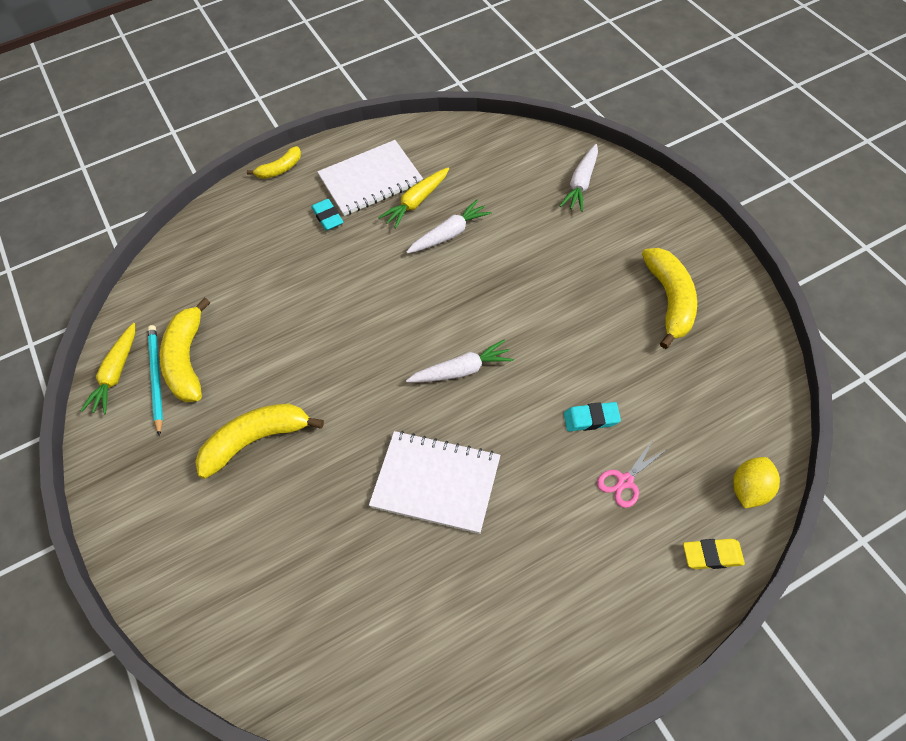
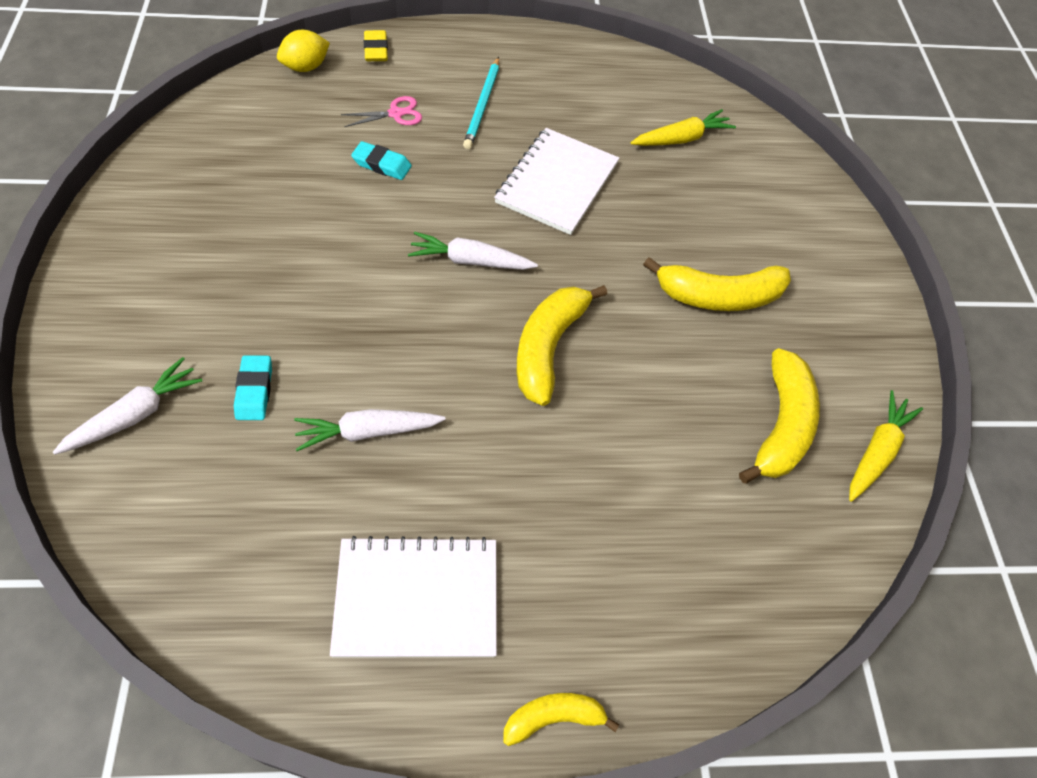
camera: 165 degrees left, 0 degrees up
(156, 378) = (824, 420): turquoise pencil -> turquoise pencil (482, 105)
(328, 217) = (519, 557): turquoise eraser -> turquoise eraser (254, 391)
(416, 202) = (376, 511): yellow carrot -> yellow carrot (681, 139)
(436, 483) = (557, 183): white notebook -> white notebook turned 75 degrees clockwise
(670, 300) = (200, 221): yellow banana -> yellow banana (548, 347)
(712, 555) = (376, 50): yellow eraser -> yellow eraser turned 60 degrees clockwise

